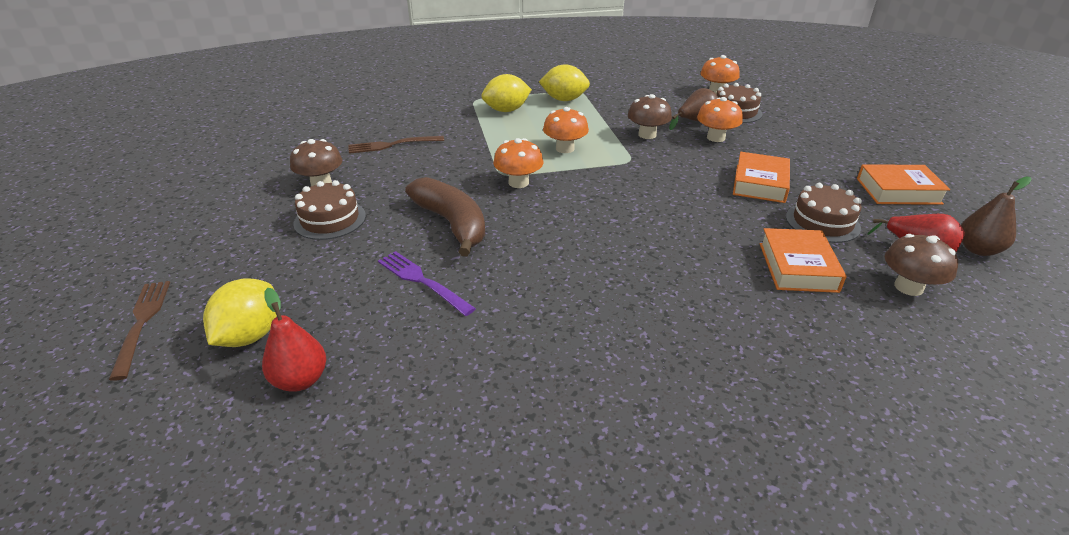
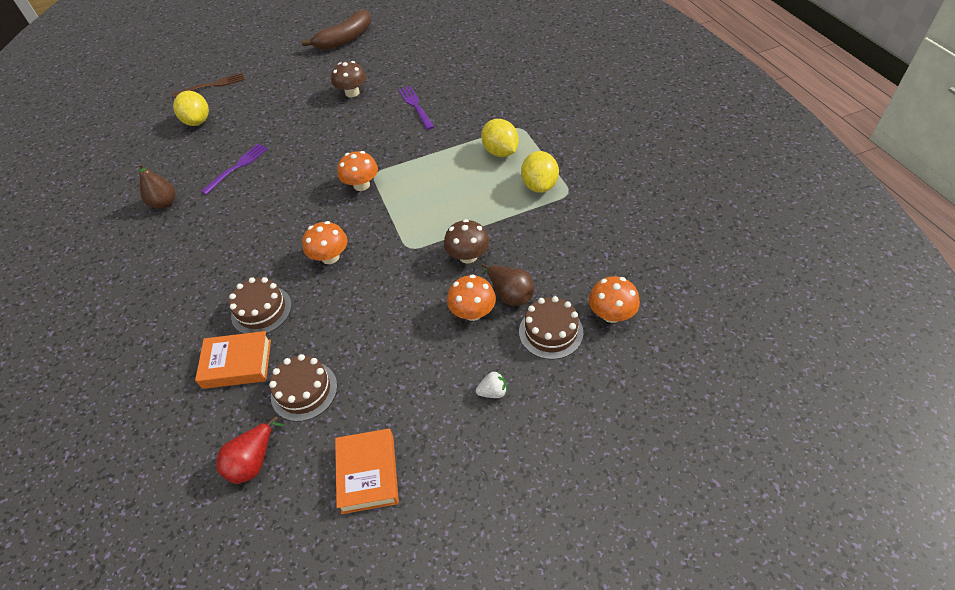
camera: 85 degrees right, 15 degrees up
(250, 335) = (198, 121): yellow lemon -> yellow lemon turned 60 degrees clockwise
(300, 380) = (162, 148): red pear -> none
(330, 219) = (306, 111): brown cake -> brown cake (261, 310)
(392, 145) = (416, 106): brown fork -> purple fork
(452, 224) = (301, 164): brown banana -> brown banana (345, 39)
(565, 149) = (426, 202): orange mushroom -> orange mushroom (330, 257)
(760, 183) = (374, 346): orange book -> none
(798, 136) = (493, 392): none -> white strawberry
(908, 287) = (203, 441): brown mushroom -> none
(978, 250) = (254, 520): brown pear -> brown pear (164, 203)

